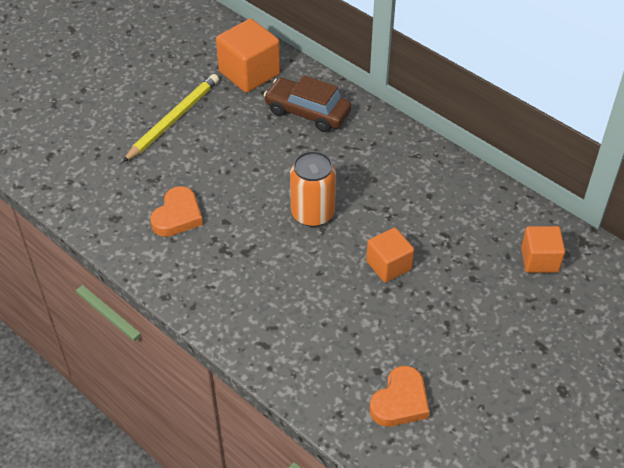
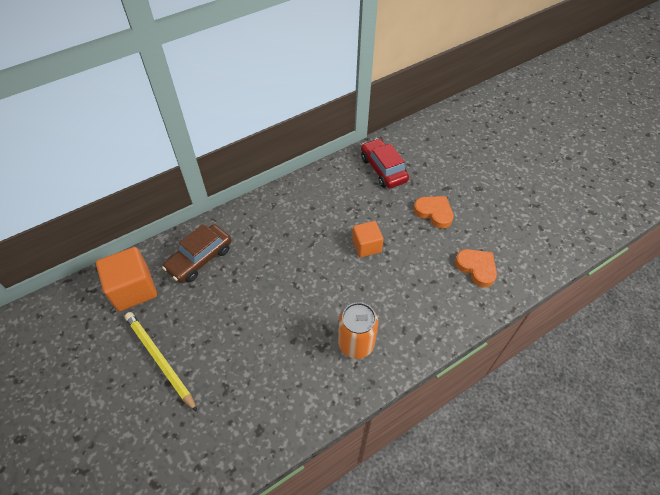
camera: 75 degrees left, 5 degrees up
(177, 216) = (274, 376): orange heart -> orange heart (434, 213)
(312, 213) = (305, 279): orange can -> orange can (356, 344)
(539, 260) = (383, 169): orange cube -> red car

